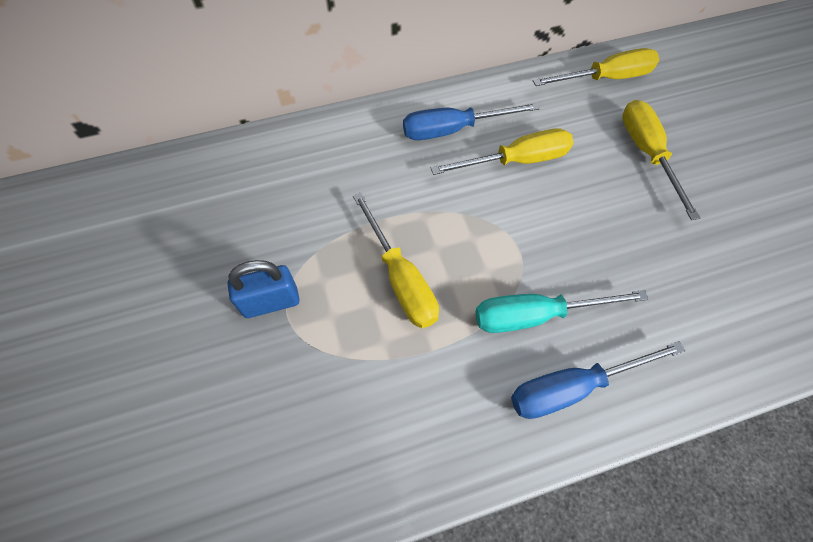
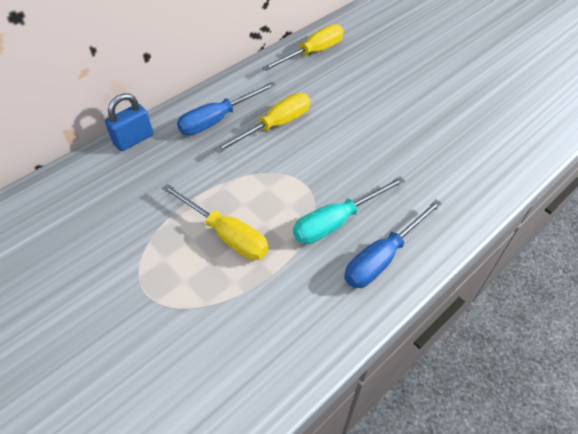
camera: 25 degrees left, 10 degrees down
(271, 302) = (128, 290): blue padlock -> blue padlock (133, 140)
(647, 154) = (363, 93): yellow screwdriver -> none

